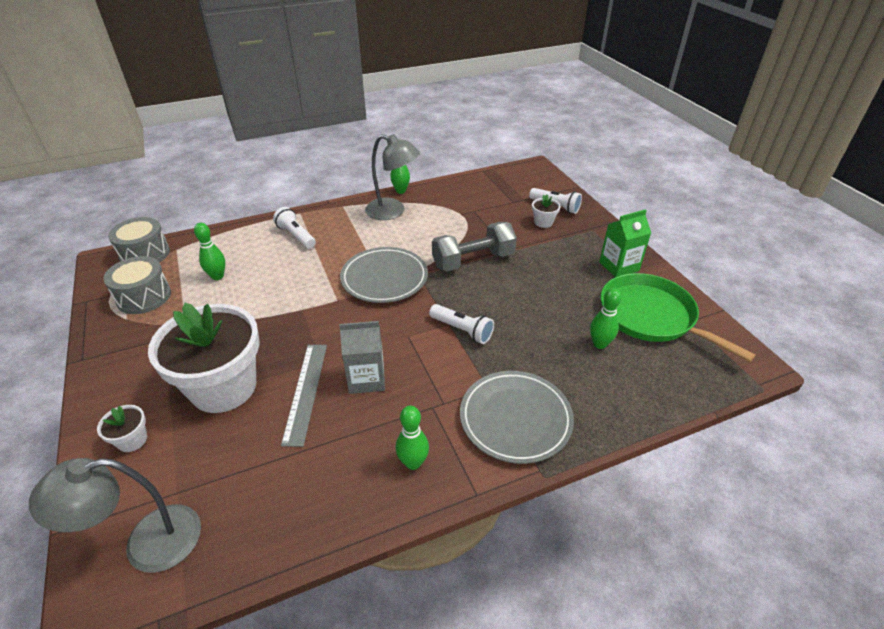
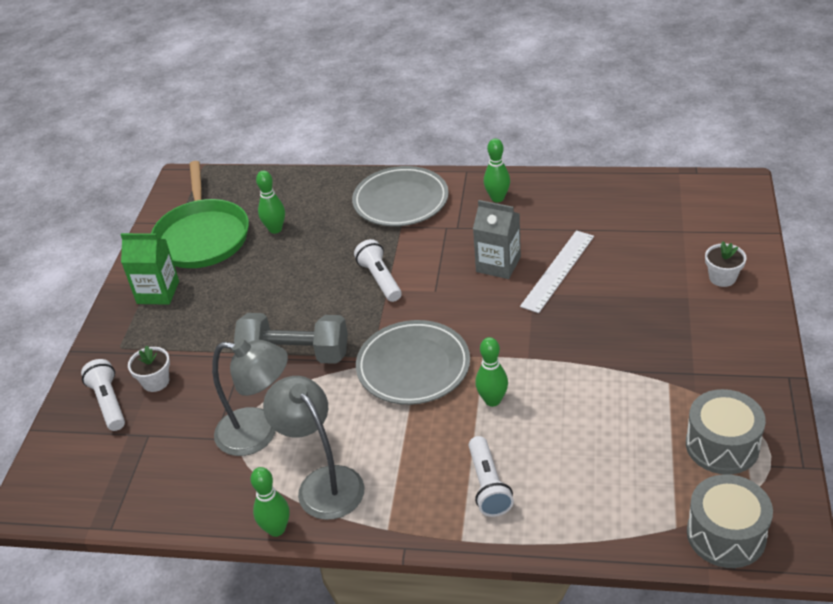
camera: 145 degrees left, 0 degrees up
(147, 543) = (705, 208): grey lamp -> grey lamp (259, 433)
(217, 276) = (619, 446): green bowling pin -> green bowling pin (492, 400)
(223, 387) = (634, 298): white flower pot -> none
(306, 391) = (558, 270): grey ruler -> white ruler

